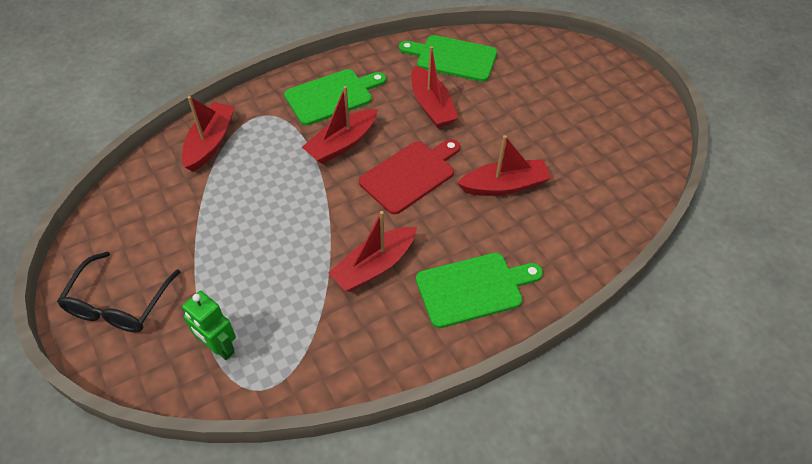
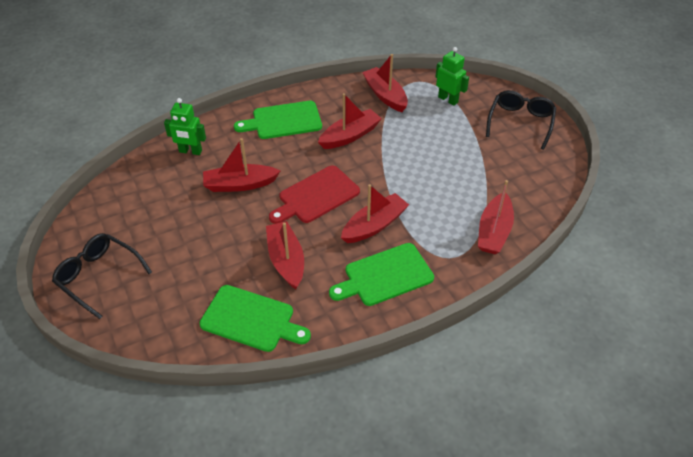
camera: 175 degrees left, 5 degrees down
(320, 351) = (385, 95): none -> red boat
(584, 229) = (190, 151): none -> green robot
(608, 85) = (98, 276): none -> black glasses

